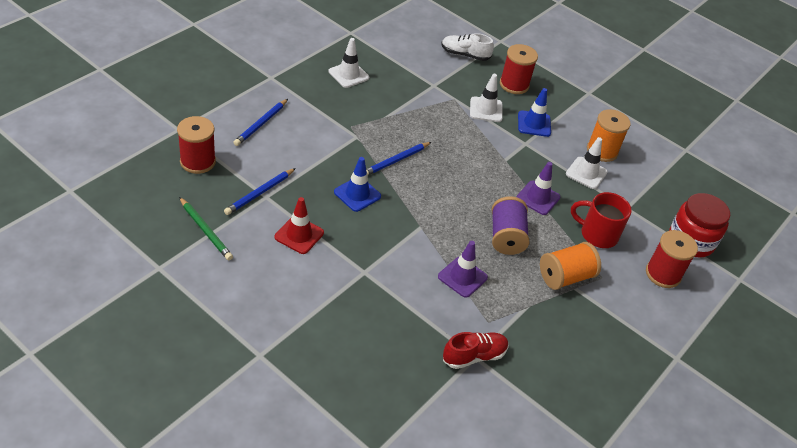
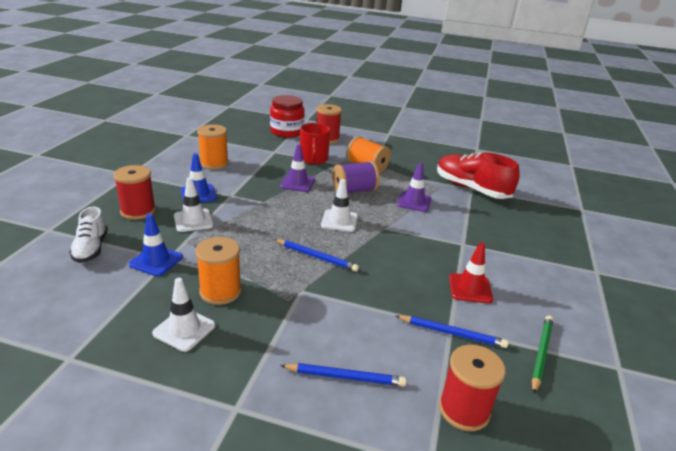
camera: 110 degrees left, 15 degrees down
(357, 194) = (384, 268): blue traffic cone -> blue traffic cone (156, 261)
(379, 98) = (220, 291): none -> orange spool
(474, 356) = (471, 189): red shoe -> red shoe, size x1.69
(586, 173) = (248, 167): white traffic cone -> white traffic cone (339, 221)

